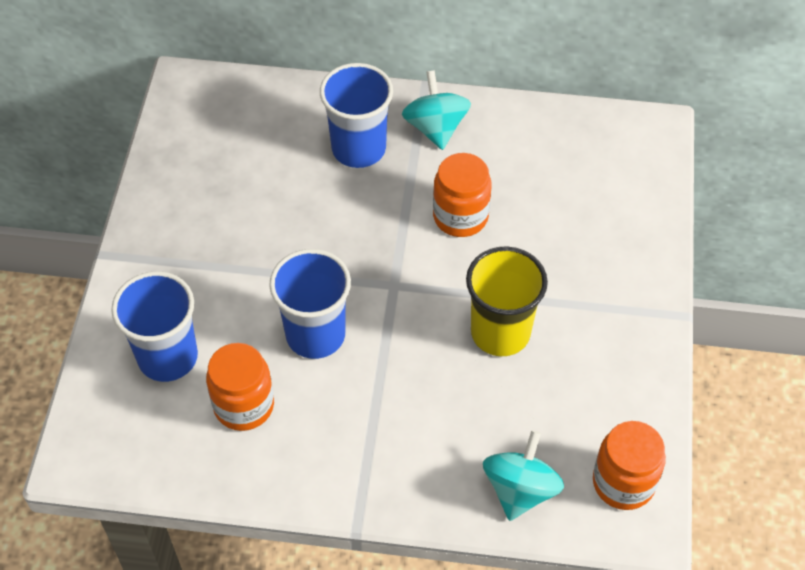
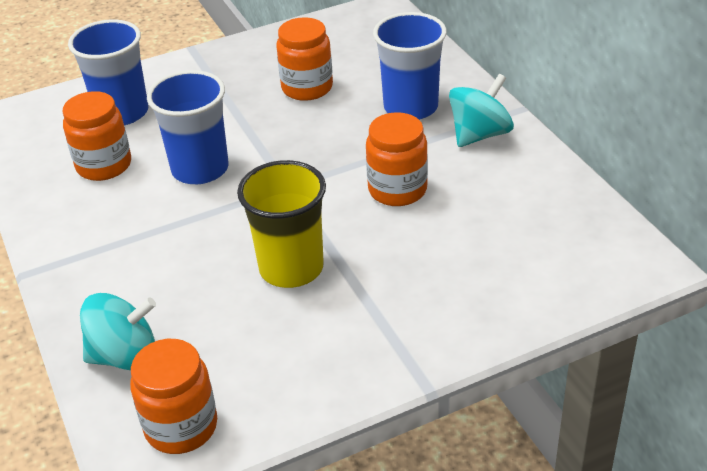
camera: 60 degrees right, 15 degrees down
(262, 201) = (307, 88): none -> orange jar

